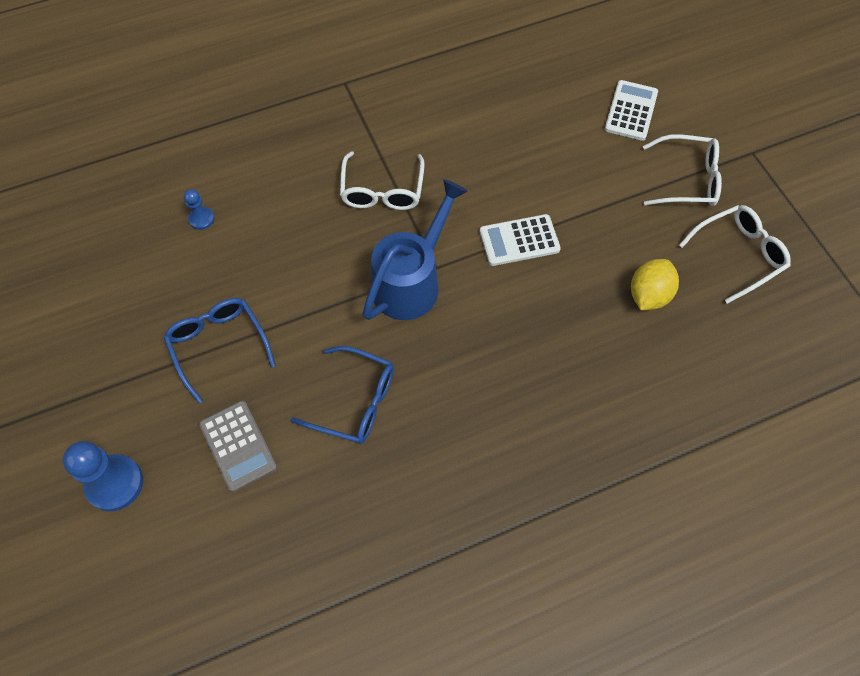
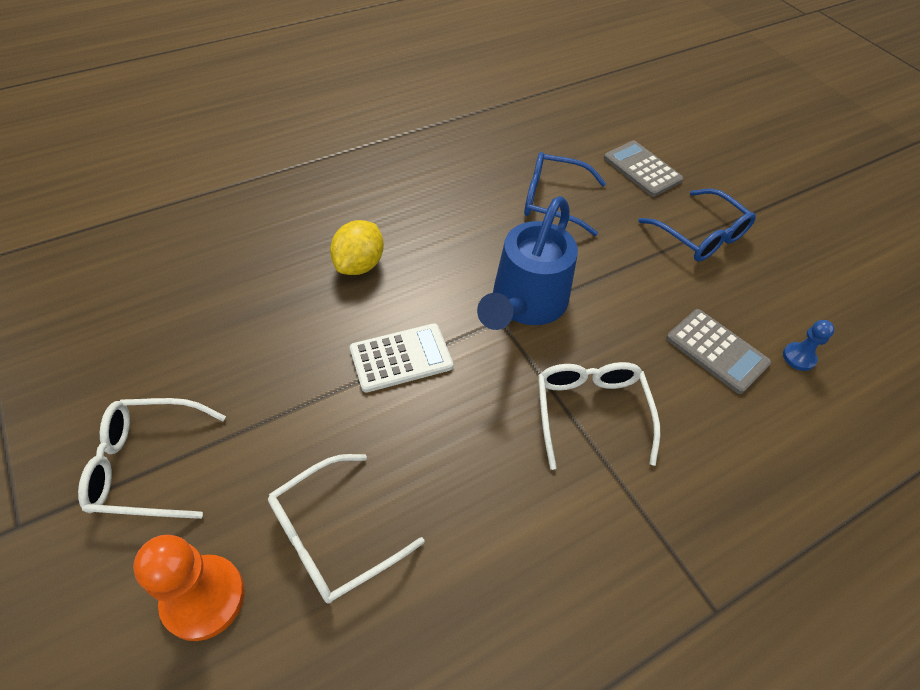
camera: 170 degrees right, 10 degrees down
(115, 483) = (726, 145): blue pawn -> none
(265, 229) = (716, 351): none -> grey calculator
(631, 111) = (203, 598): white calculator -> orange pawn
(648, 295) = (248, 306): yellow lemon -> yellow lemon (359, 264)
(738, 255) = (117, 359): white glasses -> white glasses (333, 536)

